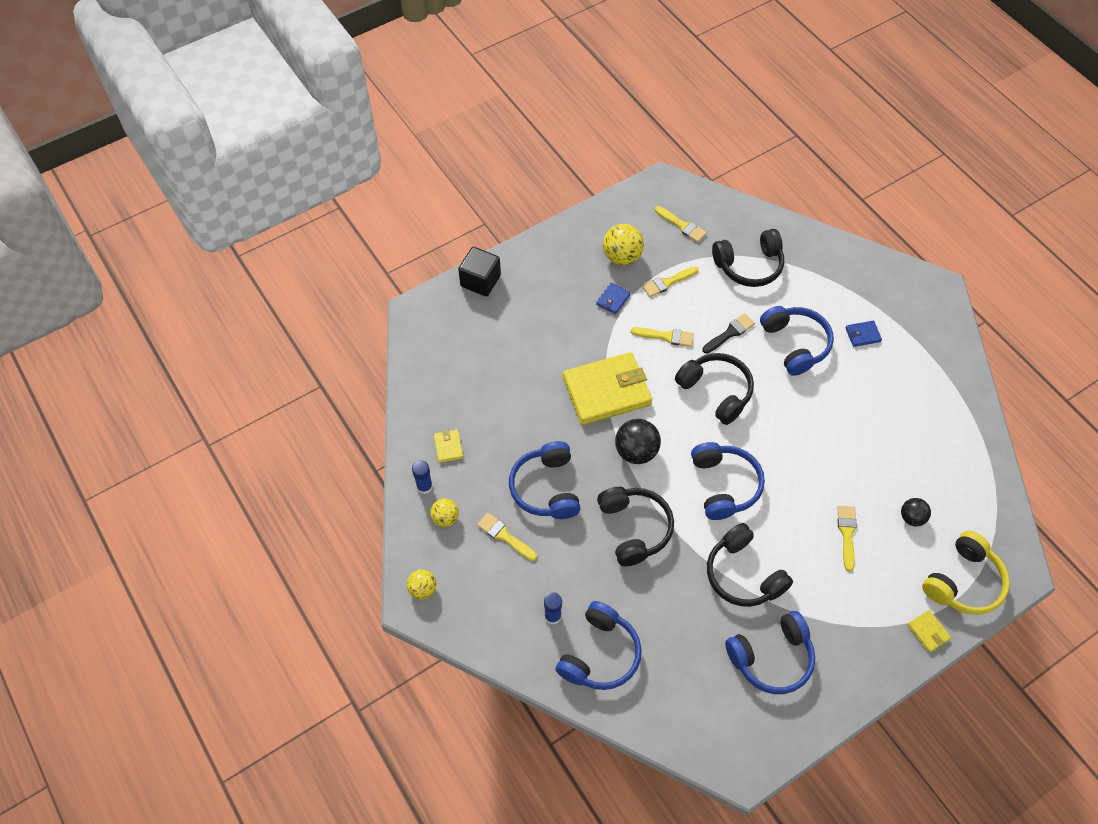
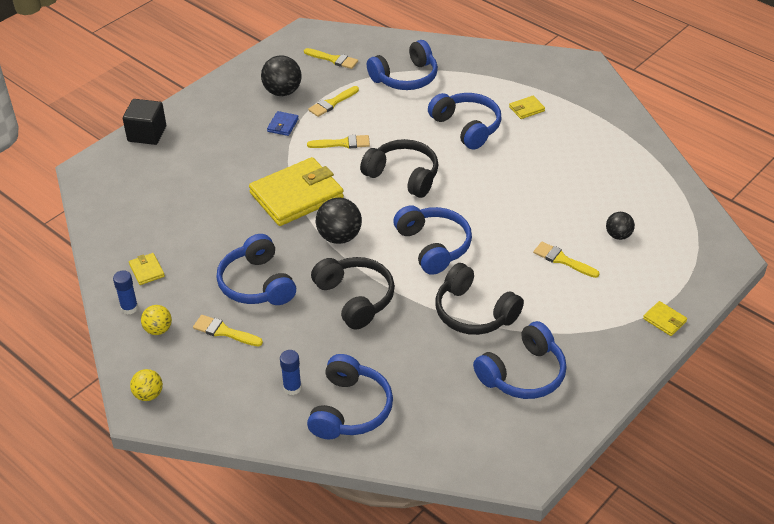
camera: 15 degrees left, 15 degrees down
(622, 257) = (282, 92): yellow ball -> black ball
(730, 333) = (403, 130): black brush -> none
(749, 266) = (405, 78): black headphones -> blue headphones
(847, 533) = (562, 260): yellow brush -> yellow brush turned 45 degrees counterclockwise
(862, 335) = (526, 109): blue wallet -> yellow wallet
(963, 582) = (683, 274): yellow headphones -> none

